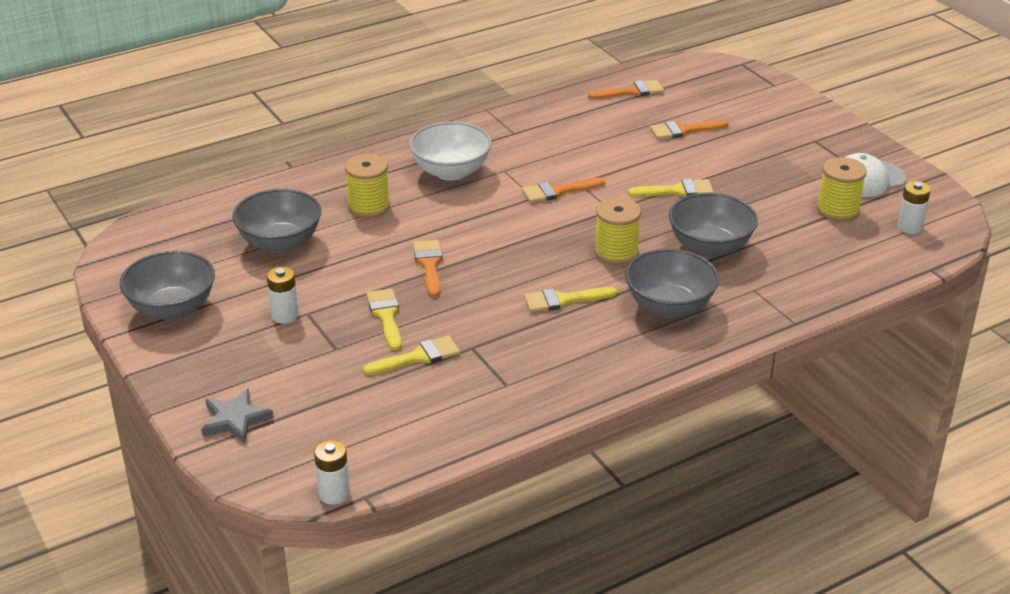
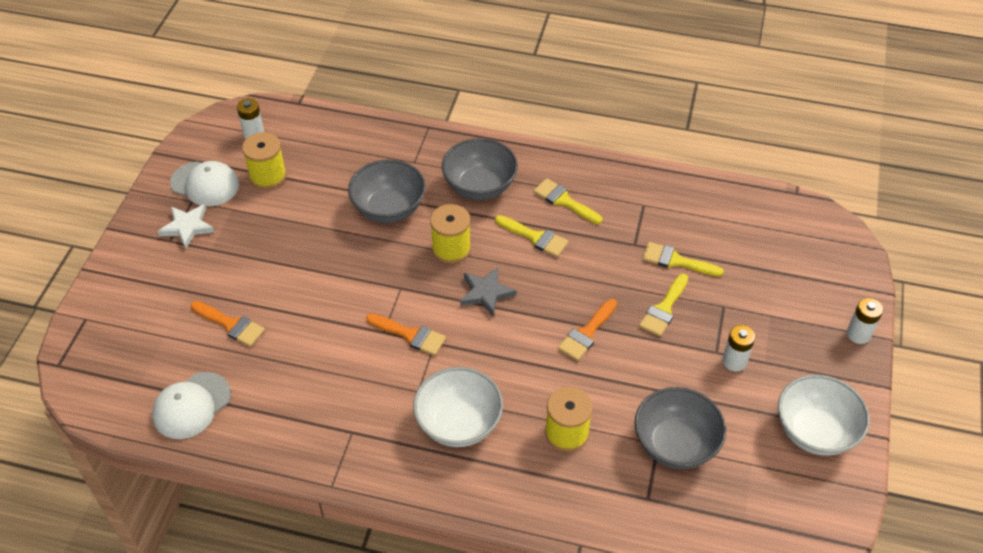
camera: 135 degrees left, 15 degrees up
(172, 309) = (815, 431): grey bowl -> white bowl
(235, 419) = (836, 295): grey star -> grey star (486, 293)
(334, 494) = (813, 206): white battery -> white battery (858, 334)
(631, 91) = (191, 405): orange brush -> white cap
(677, 191) = (333, 269): yellow brush -> yellow brush (564, 201)
(820, 152) = (187, 227): none -> white star

